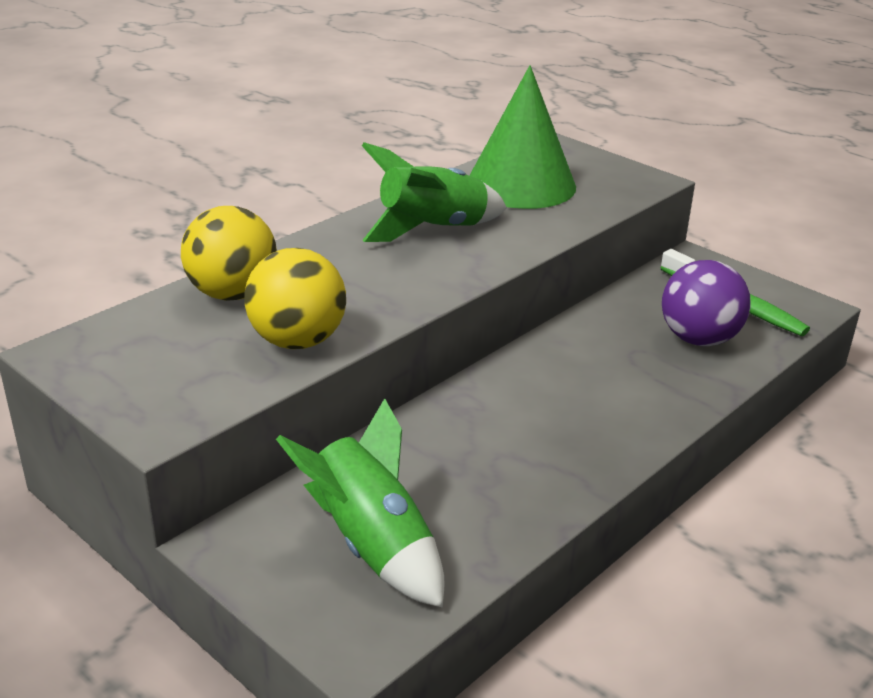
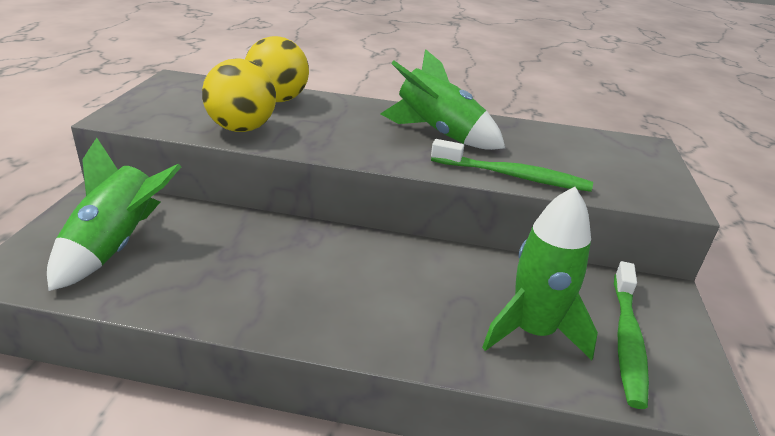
camera: 55 degrees right, 0 degrees up
(521, 184) = (560, 148): green cone -> none
(554, 228) = (513, 176): none -> green toothbrush
(699, 339) = (533, 331): purple ball -> green rocket

